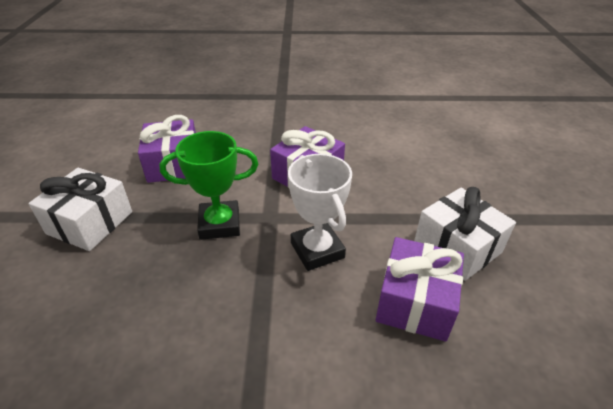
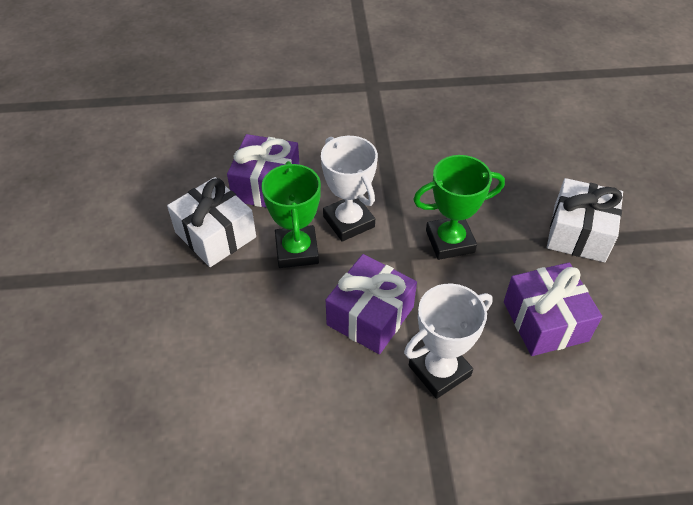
camera: 175 degrees right, 10 degrees up
(265, 145) = (439, 370): none -> white trophy
(370, 226) = (297, 250): none -> green trophy

